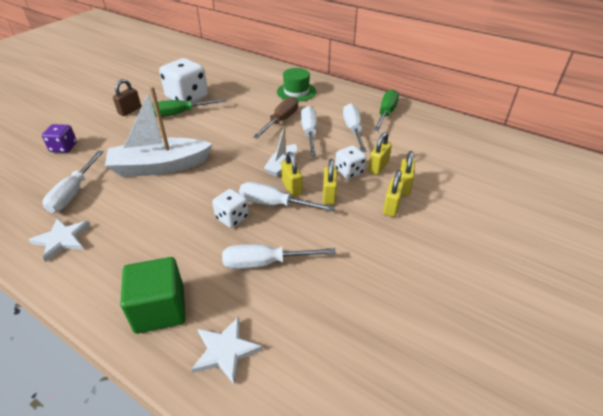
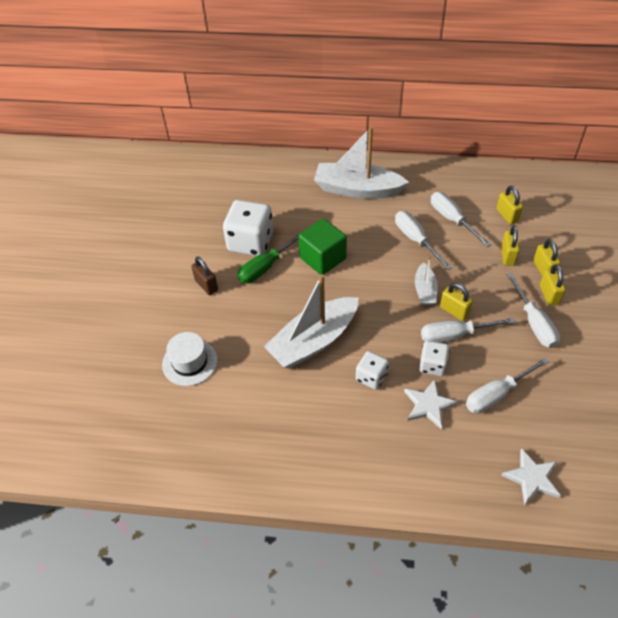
camera: 25 degrees left, 10 degrees up
(62, 239) = (308, 456): white star -> white star (428, 405)
(64, 147) = (189, 362): purple dice -> white hat
(73, 193) = (262, 407): white screwdriver -> white screwdriver (534, 323)
(130, 110) = (206, 285): brown padlock -> brown padlock turned 45 degrees counterclockwise
(160, 309) = (455, 473): green cube -> green cube (322, 258)
(281, 120) = (376, 235): brown screwdriver -> none
(296, 92) = (357, 189): green hat -> white boat
(329, 195) = (491, 305): yellow padlock -> yellow padlock (507, 215)
(349, 171) = (487, 272): white dice -> white dice (371, 377)
(386, 113) = (466, 186): green screwdriver -> none

